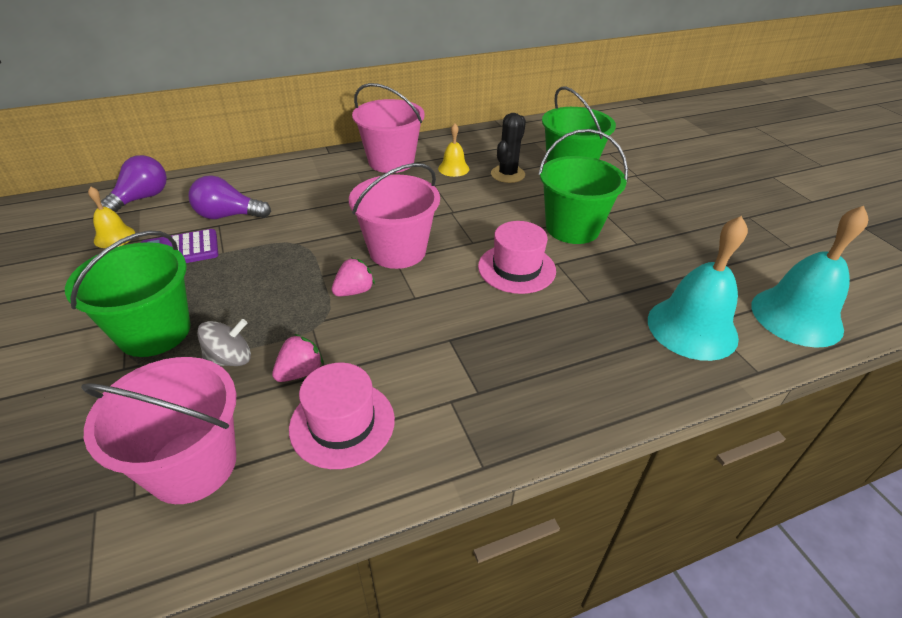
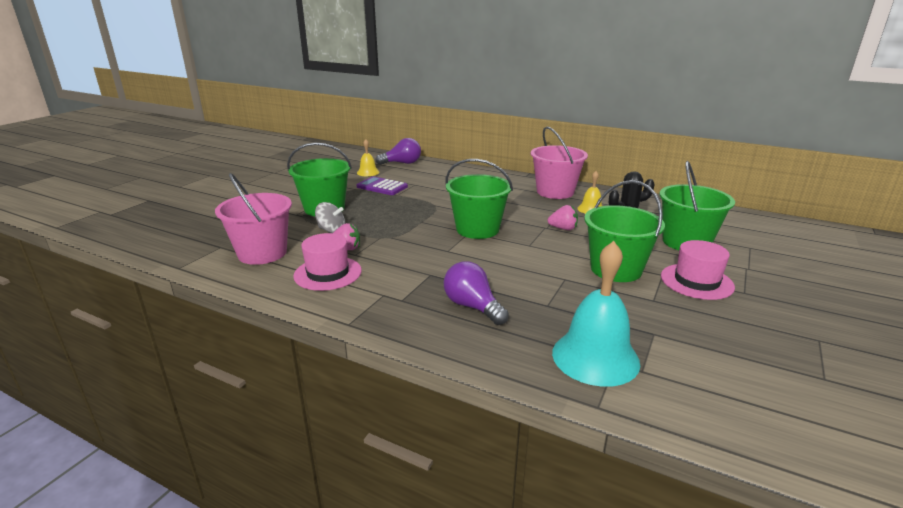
camera: 50 degrees right, 15 degrees down
(228, 216) = (425, 182): purple light bulb -> purple light bulb (472, 307)
(354, 291) = (424, 234): pink strawberry -> pink strawberry (563, 228)
(397, 251) = (477, 229): pink bucket -> green bucket
(516, 268) = (531, 268): pink hat -> pink hat (696, 281)
(796, 316) = (714, 409): turquoise bell -> none

